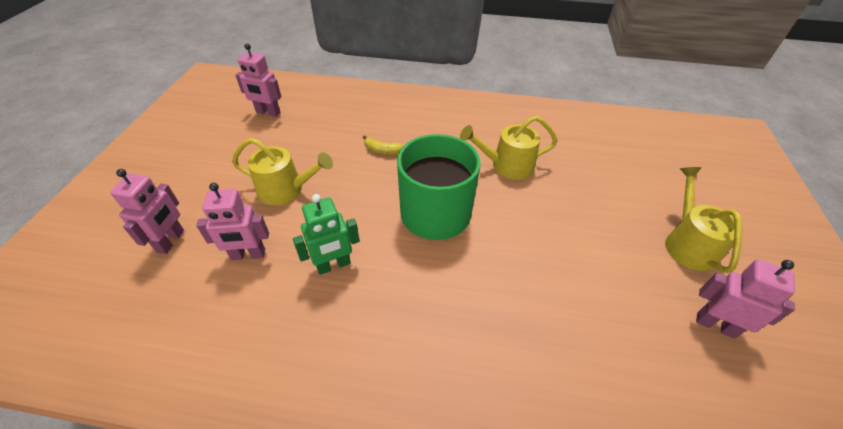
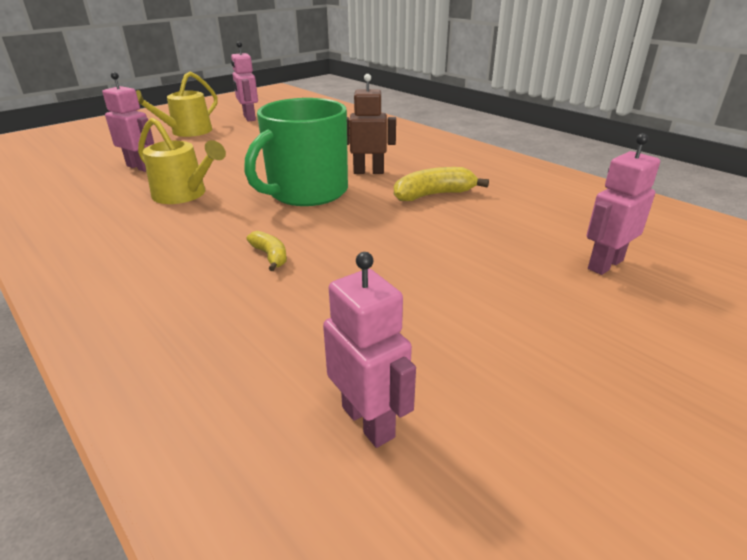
camera: 140 degrees left, 15 degrees down
(248, 255) = (511, 225): pink robot -> pink robot (140, 167)
(286, 190) = (435, 262): yellow watering can -> none
(333, 265) = (434, 195): green robot -> yellow banana
(422, 272) = (368, 172): none -> brown robot

